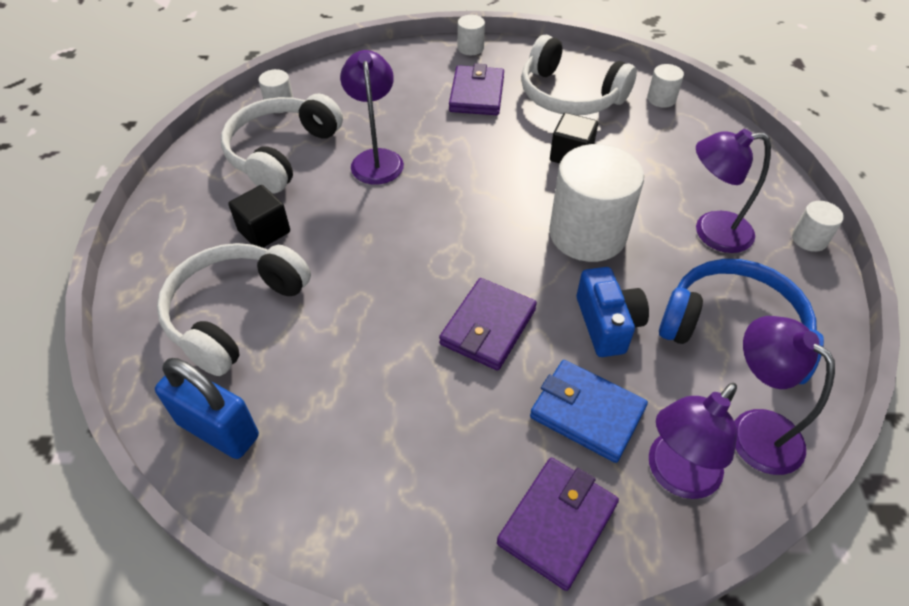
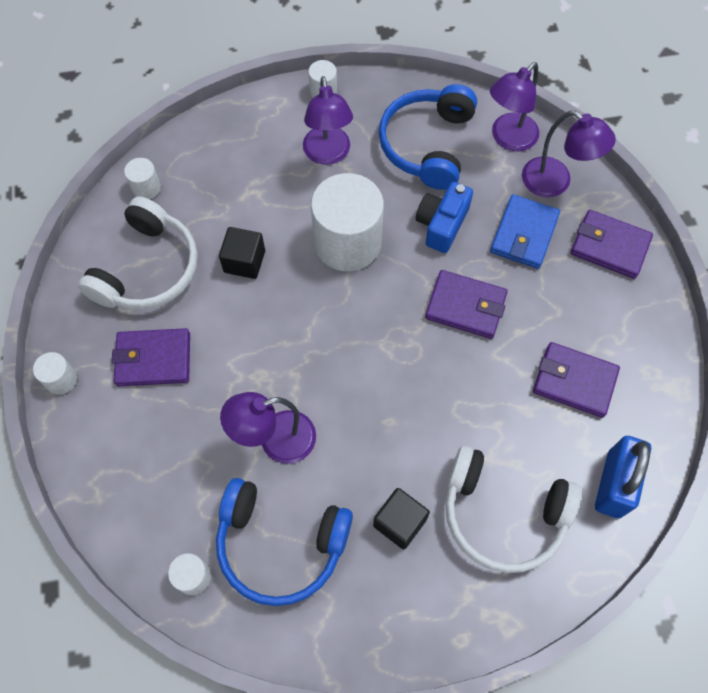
camera: 100 degrees left, 15 degrees up
(281, 153) = (280, 544): white headphones -> blue headphones
(361, 421) = (574, 381): none -> purple wallet
(607, 324) = (442, 224): blue camera -> blue camera turned 45 degrees counterclockwise

